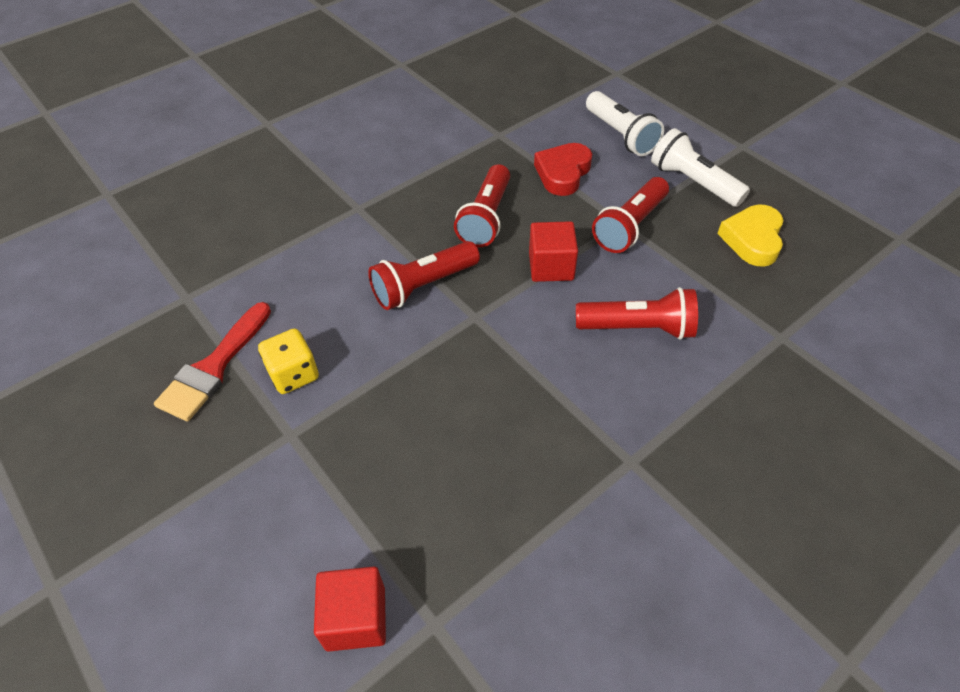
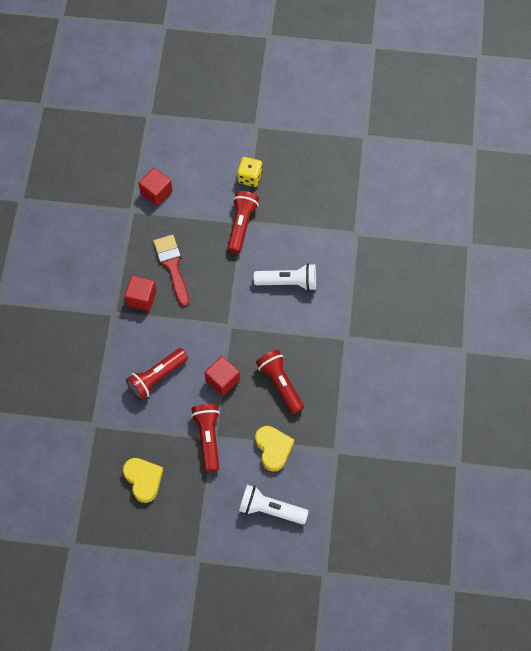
camera: 135 degrees right, 15 degrees up
(214, 367) = (303, 219): red brush -> red brush (172, 266)
(293, 374) = (270, 242): yellow dice -> yellow dice (250, 177)
(423, 286) = (266, 321): red flashlight -> red flashlight (241, 225)
(563, 173) = (273, 448): red heart -> yellow heart
(563, 448) = (141, 298): none -> red cube
(693, 182) = (201, 500): white flashlight -> white flashlight (288, 282)

